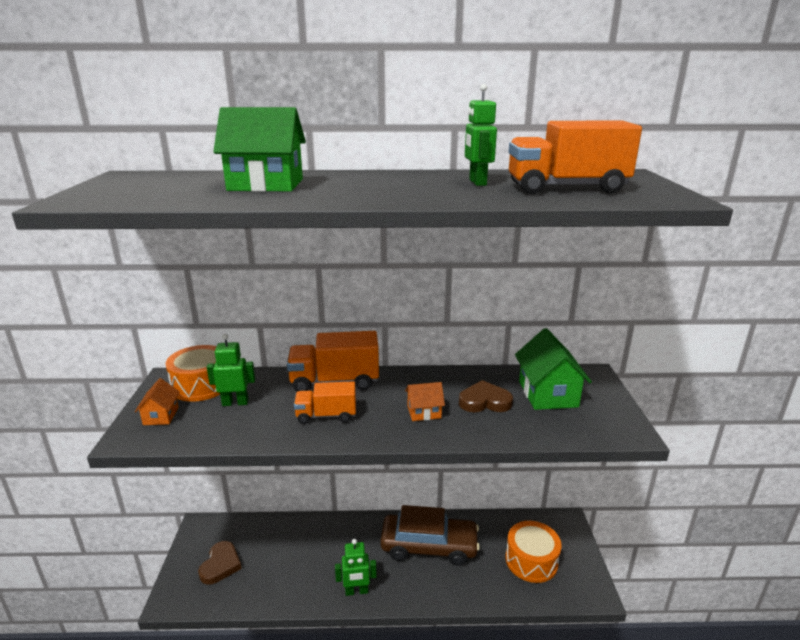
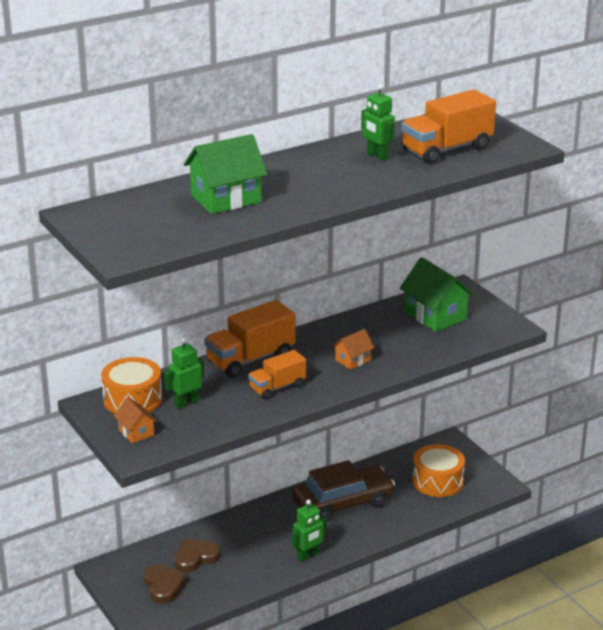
camera: 30 degrees left, 5 degrees up
(484, 401) = (392, 337): brown heart -> brown heart (195, 558)

